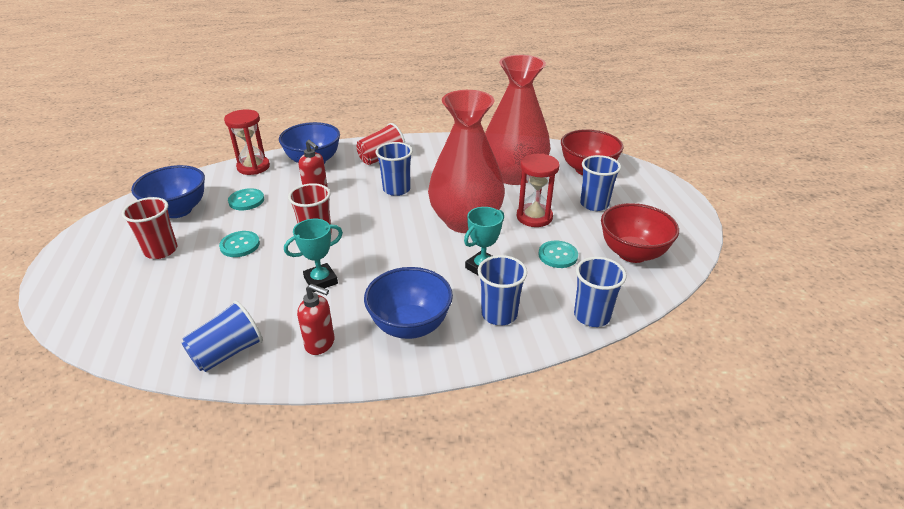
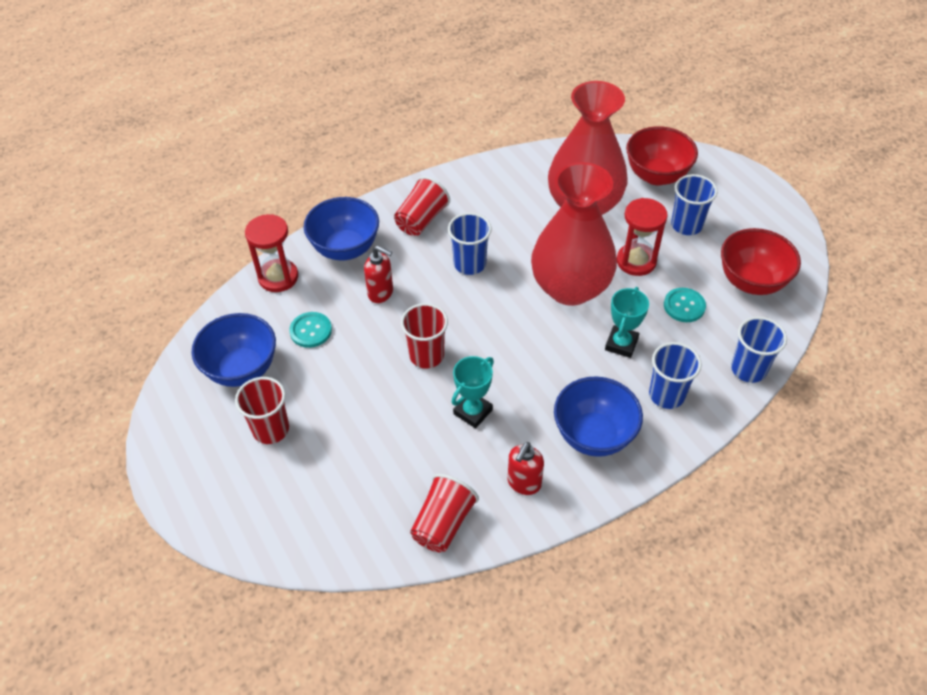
camera: 20 degrees left, 15 degrees up
(227, 352) = (443, 523): blue cup -> red cup
(240, 245) = (353, 394): turquoise button -> none
(320, 343) = (524, 483): red soap dispenser -> red soap dispenser turned 120 degrees clockwise

